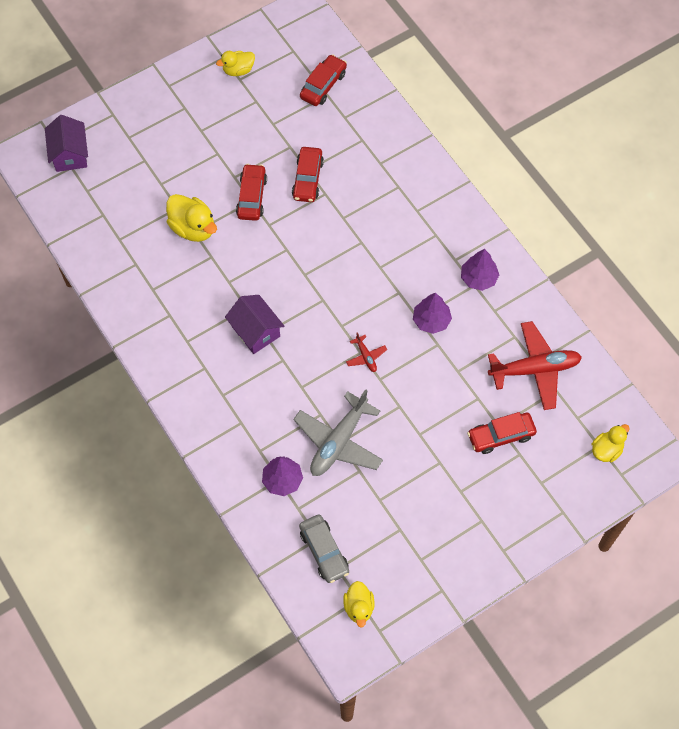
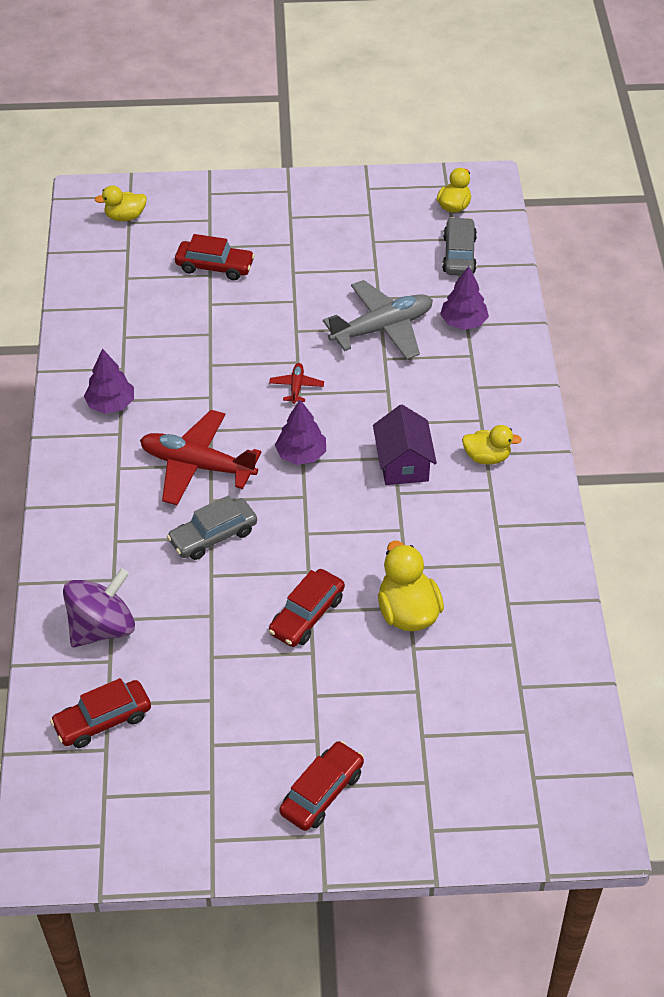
camera: 150 degrees left, 15 degrees down
(70, 154) = (526, 797): purple house -> none
(238, 70) = (204, 806): yellow duck -> yellow duck (487, 457)
(307, 179) = (219, 603): red car -> red car (322, 792)
(342, 219) = (213, 536): none -> grey car
(363, 132) = (102, 628): none -> purple spinning top
(431, 320) = (198, 388): purple tree -> purple tree (301, 454)
(534, 369) = (131, 302): red plane -> red plane (197, 465)

